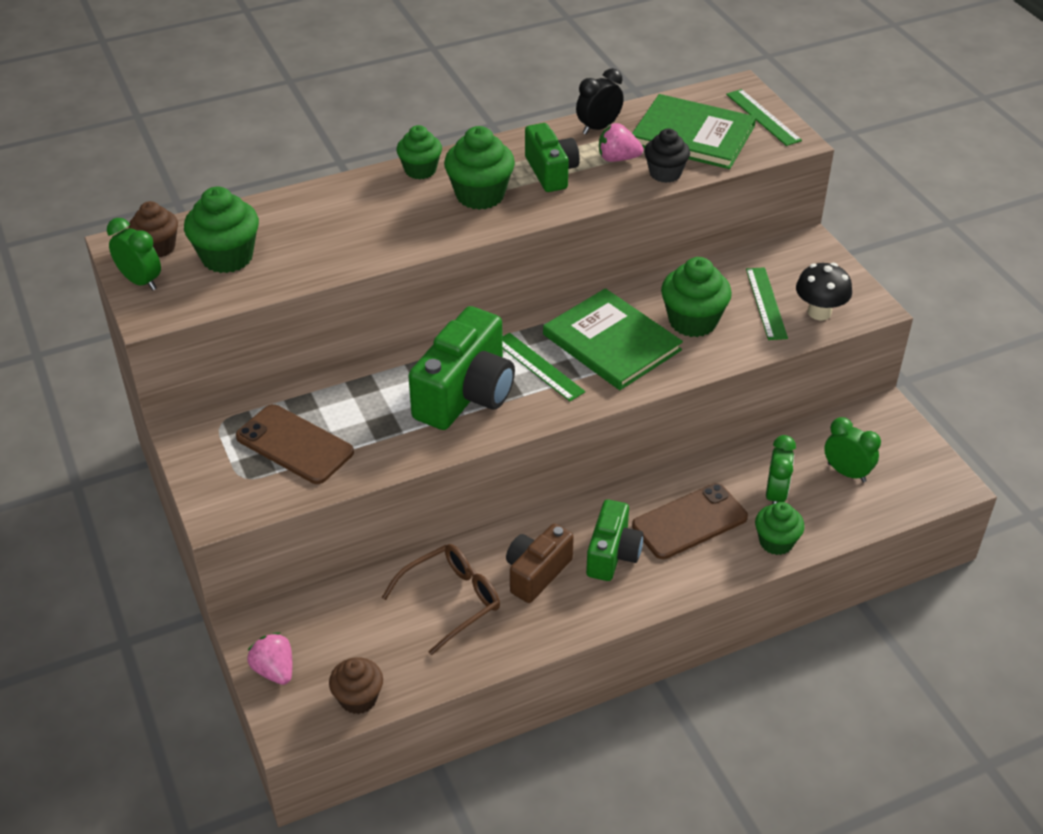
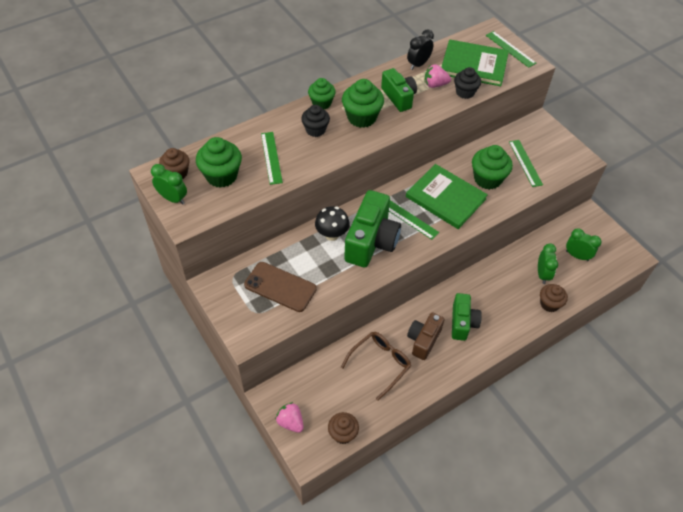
camera: 10 degrees left, 10 degrees up
(314, 239) = (271, 157): none -> green ruler
(398, 206) = (315, 130): none -> black cupcake
(689, 522) = (500, 297): brown phone -> none
(776, 542) = (549, 304): green cupcake -> brown cupcake
(819, 312) = (556, 166): black mushroom -> black mushroom (332, 234)

